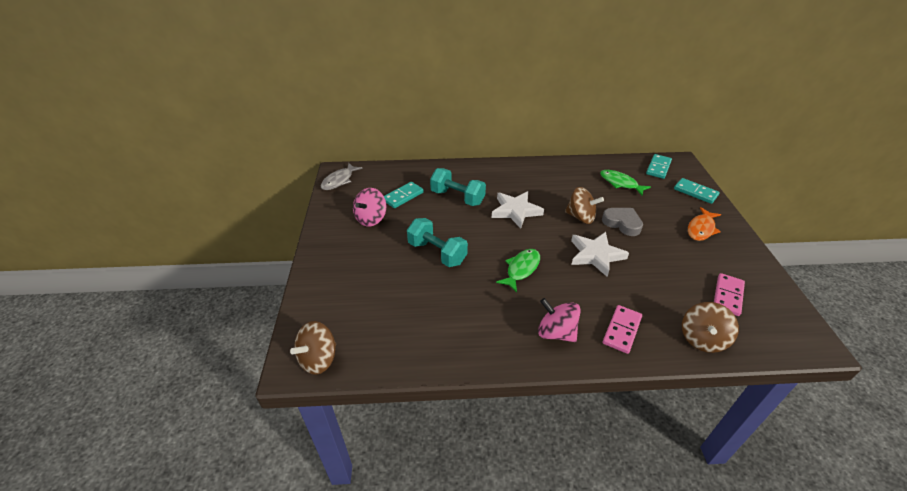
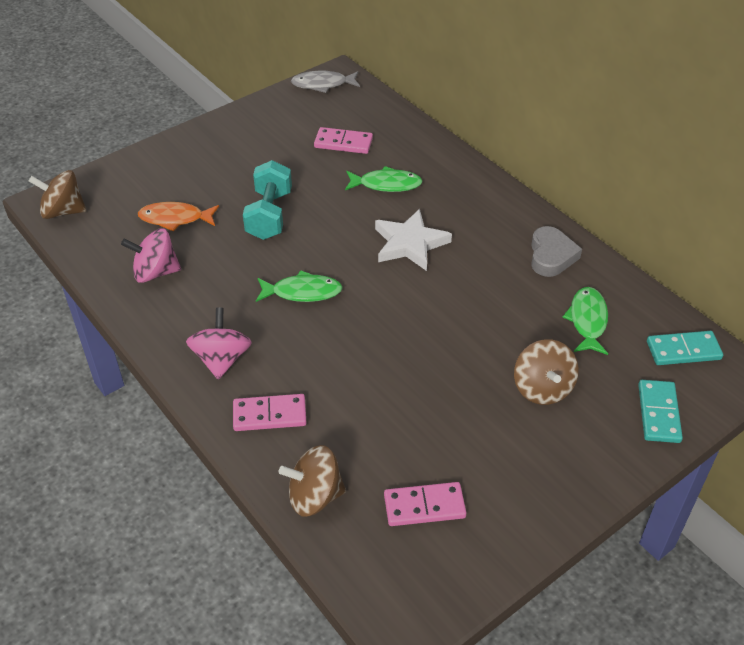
camera: 55 degrees right, 5 degrees up
(371, 219) = (280, 141): pink spinning top -> pink spinning top (155, 272)
(403, 196) = (343, 143): turquoise domino -> pink domino
(457, 197) = (386, 184): turquoise dumbbell -> green fish
(581, 217) = (458, 307): brown spinning top -> brown spinning top (542, 388)
(596, 255) = (389, 348): white star -> none
(622, 223) = (485, 353): grey heart -> grey heart (551, 256)
(701, 229) = (560, 443): orange fish -> orange fish (175, 218)

